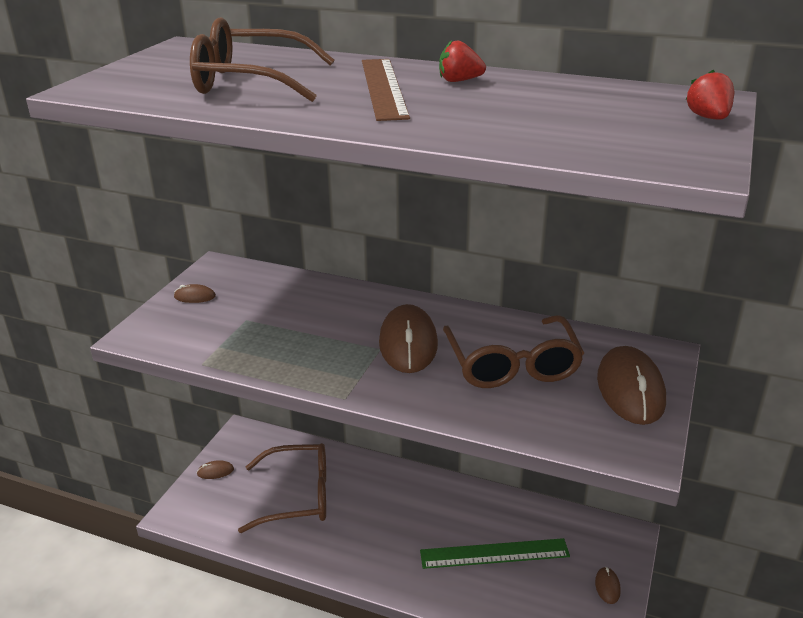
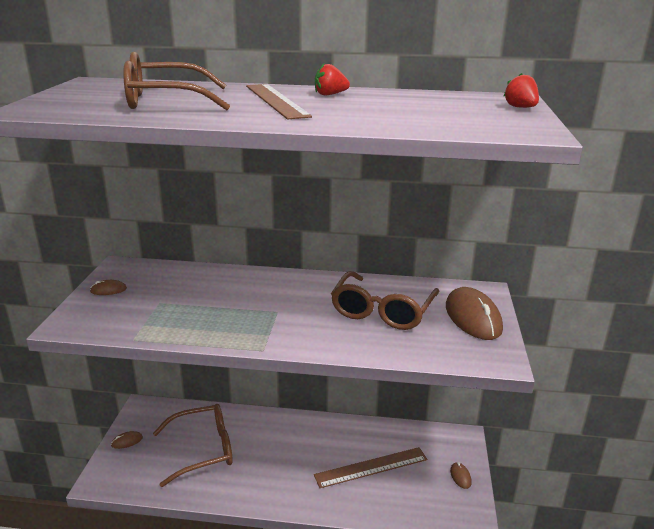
camera: 15 degrees left, 5 degrees down
(408, 343) = (298, 305): brown mouse -> none
(494, 553) = (371, 467): green ruler -> brown ruler
(512, 365) = (382, 311): brown glasses -> brown glasses turned 45 degrees clockwise

